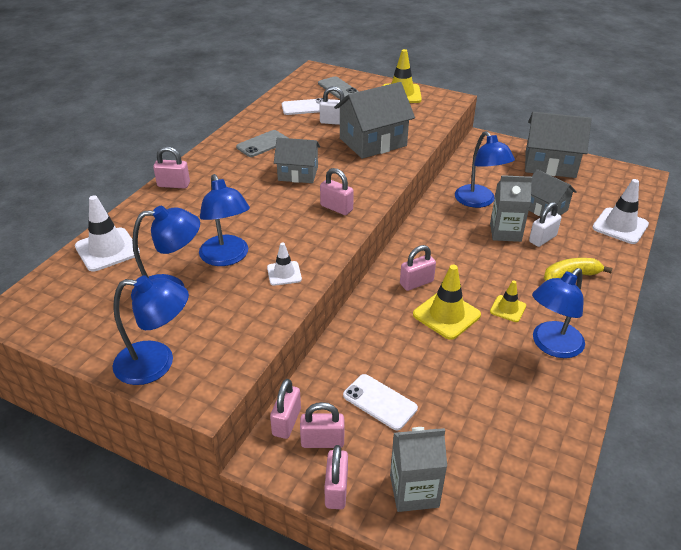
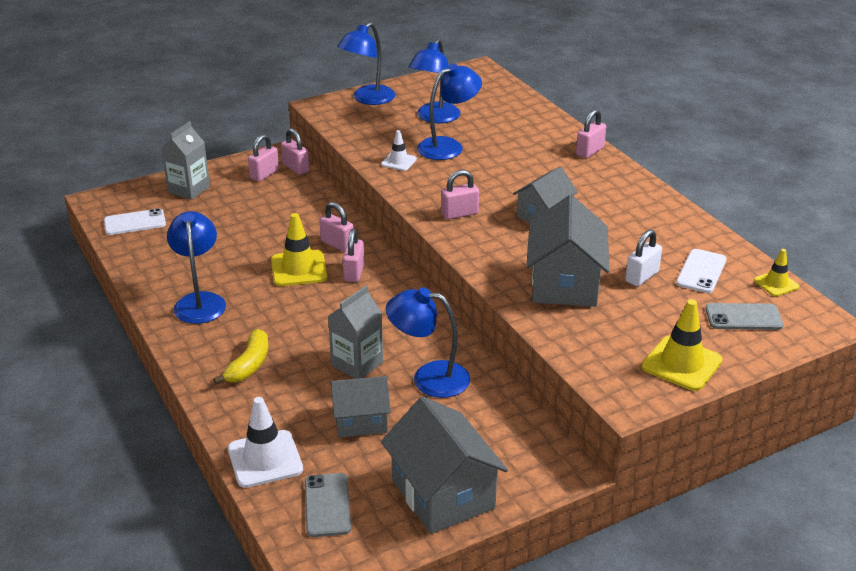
camera: 125 degrees right, 5 degrees down
(107, 250) = (516, 107): white traffic cone -> none
(227, 257) = (448, 146): blue lamp -> blue lamp turned 135 degrees clockwise
(263, 144) = (628, 215): grey phone -> grey phone (327, 505)
(336, 490) = (227, 167): pink padlock -> pink padlock (337, 244)
(379, 402) = (263, 204): white phone -> white phone (135, 222)
(508, 309) = (263, 303): yellow traffic cone -> yellow traffic cone (776, 284)
(542, 239) = (317, 383): white padlock -> none
(550, 164) = (443, 494): grey house -> grey house turned 75 degrees counterclockwise

